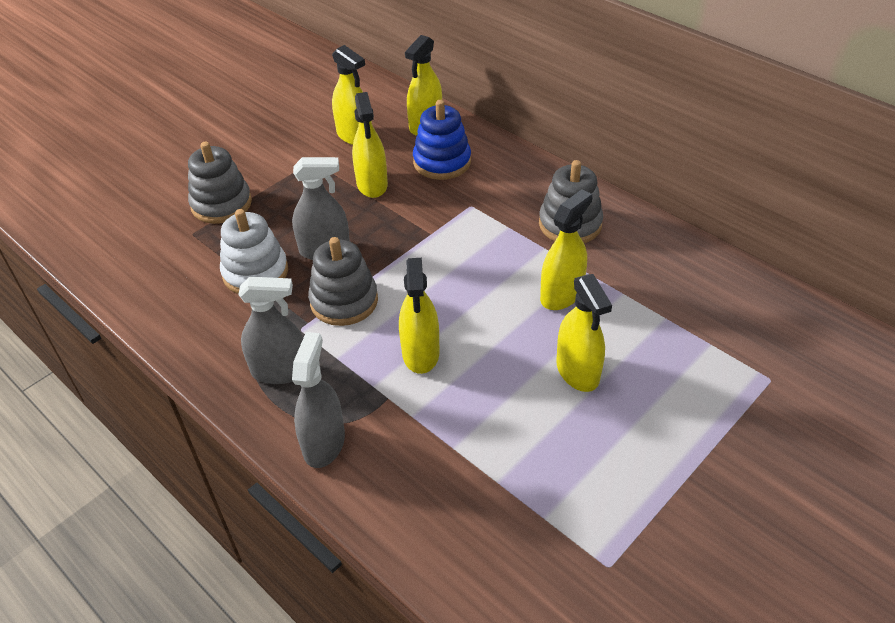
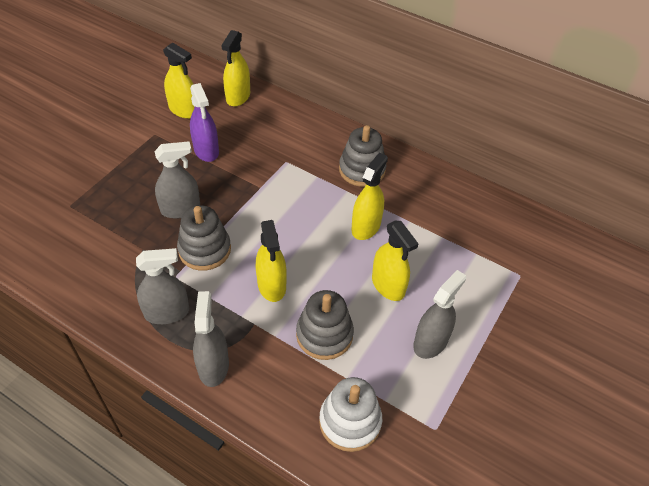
camera: 15 degrees left, 5 degrees up
(221, 204) = (88, 178): grey stacking toy -> grey stacking toy (324, 335)
(255, 272) = (129, 233): white stacking toy -> white stacking toy (350, 421)
(372, 184) = (206, 150): yellow spray bottle -> purple spray bottle
(442, 162) = (257, 127): blue stacking toy -> none
(623, 451) = (430, 342): none -> grey spray bottle

